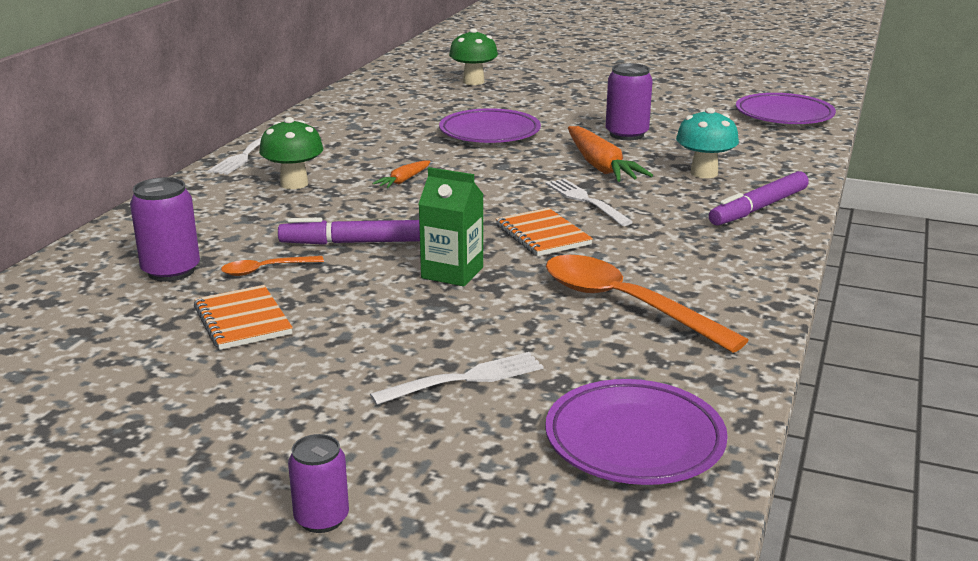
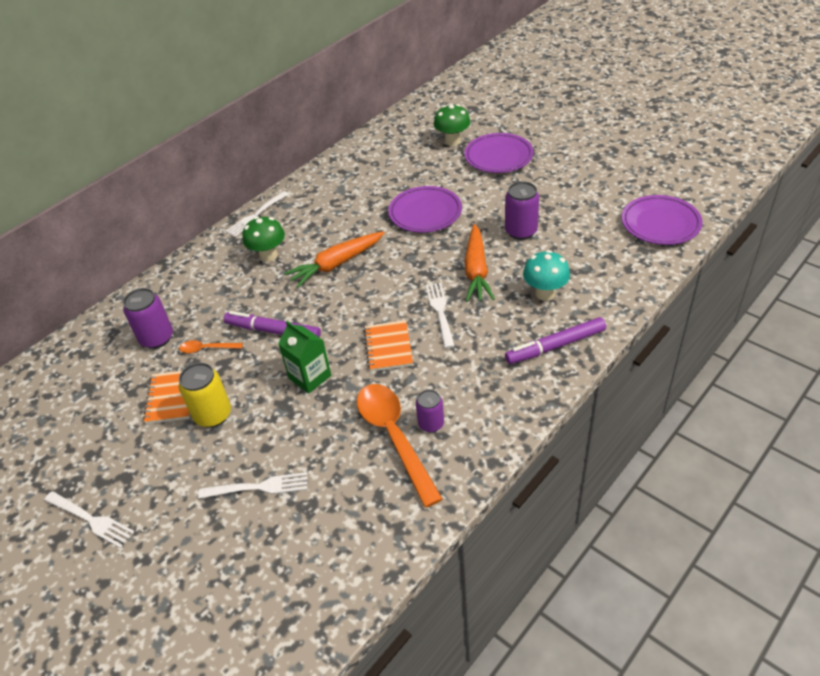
camera: 25 degrees right, 20 degrees up
(196, 461) = (91, 520): none -> white fork
(321, 519) = (125, 586): purple can -> purple can (431, 424)
(329, 326) = (213, 415): none -> yellow can
(404, 180) = (337, 264): orange carrot -> orange carrot, size x1.98
(634, 440) = (318, 572): purple plate -> purple plate (498, 157)

